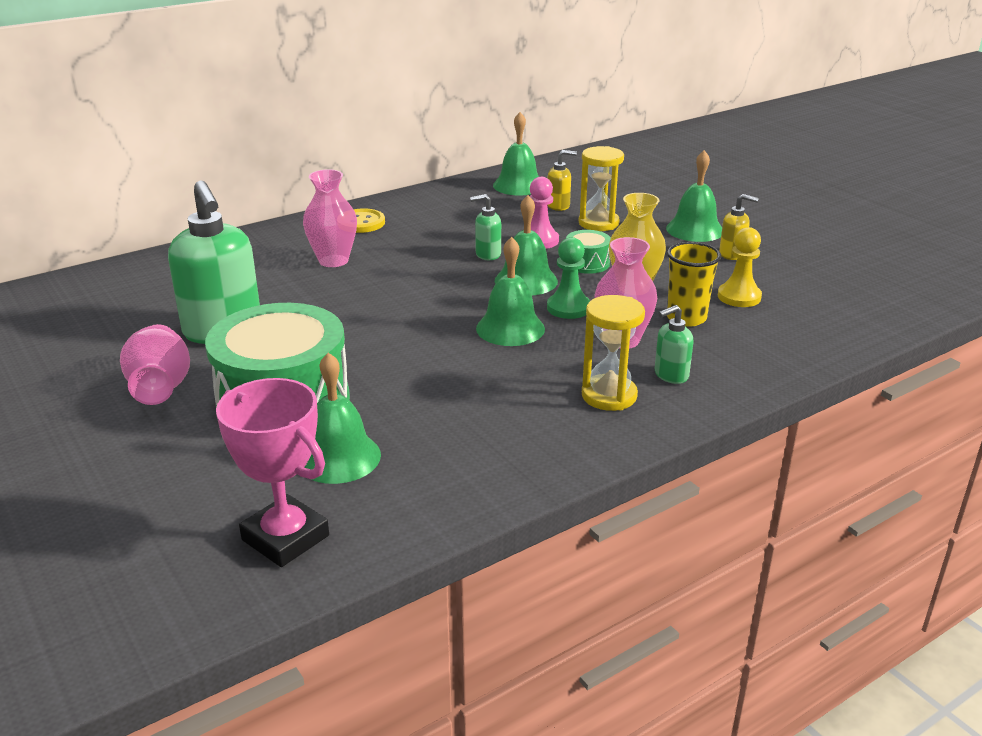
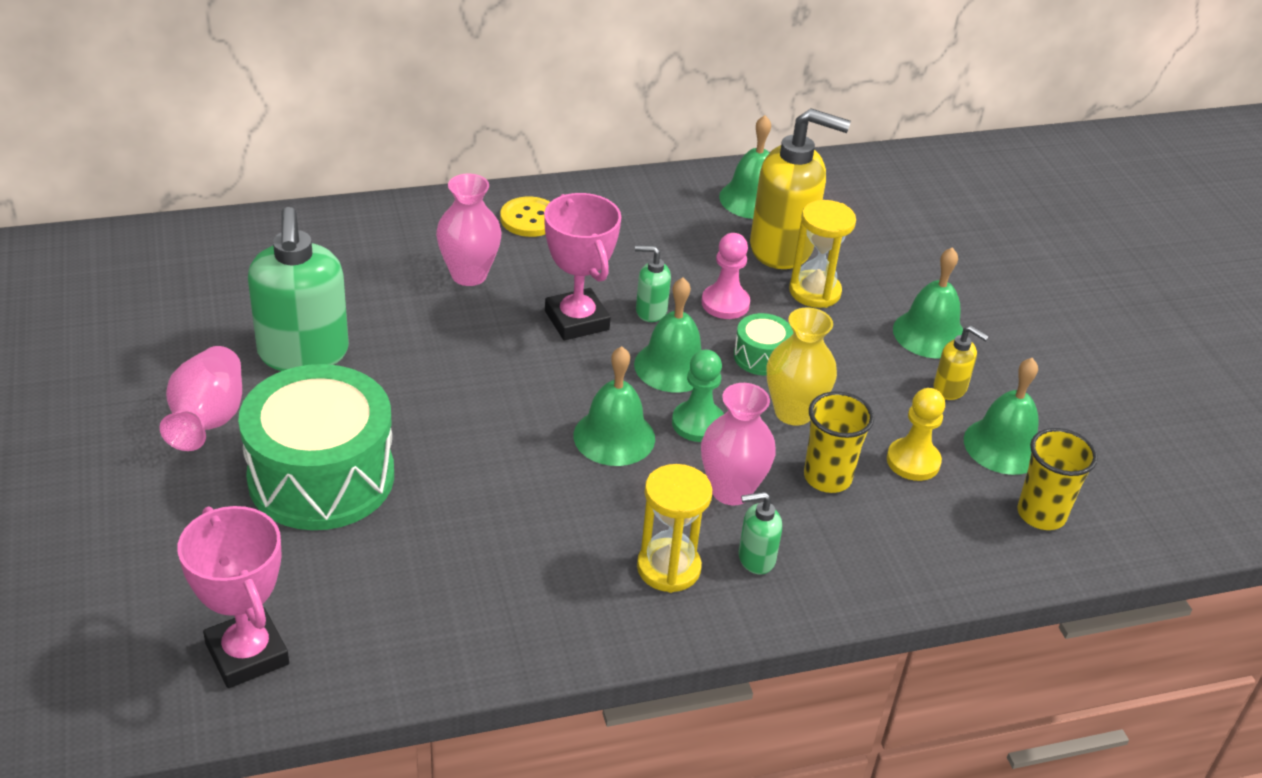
camera: 15 degrees right, 10 degrees up
(338, 457) = (343, 567): green bell -> green bell (1003, 446)
(435, 270) = (577, 320): none -> pink trophy
(558, 206) = (782, 249): yellow soap dispenser -> yellow soap dispenser, size x2.15
(849, 306) = (1041, 514): none -> yellow cup

